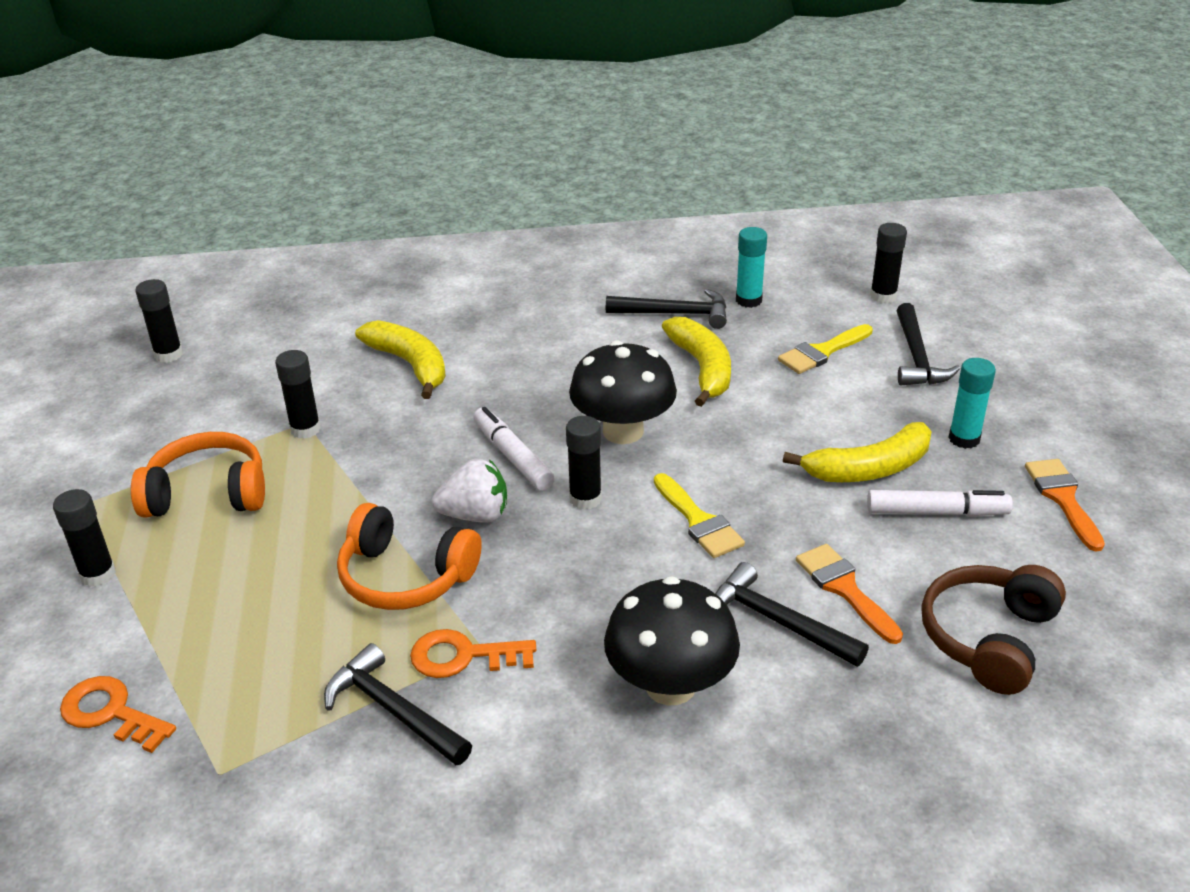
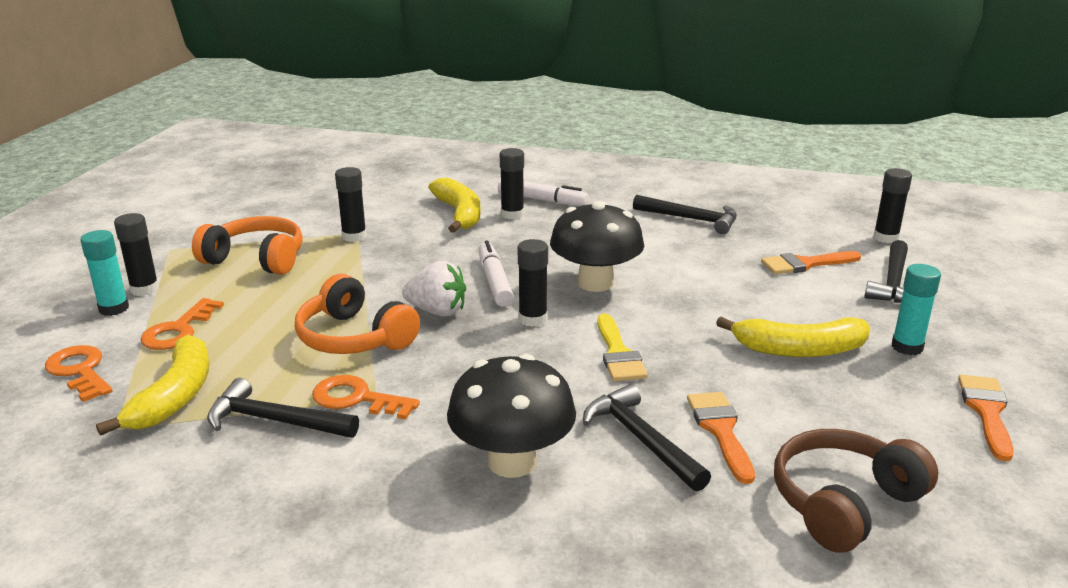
camera: 20 degrees right, 10 degrees down
(168, 354) = (297, 180): black glue stick -> black glue stick (512, 214)
(189, 622) = (179, 330): none -> orange key
(393, 711) = (274, 421): black hammer -> black hammer turned 45 degrees counterclockwise
(702, 368) = (691, 256): yellow banana -> yellow banana (175, 396)
(748, 300) = (760, 221): turquoise glue stick -> turquoise glue stick (114, 309)
(822, 352) = (805, 264): yellow brush -> orange brush
(936, 512) = (847, 394): white marker -> white marker (542, 200)

